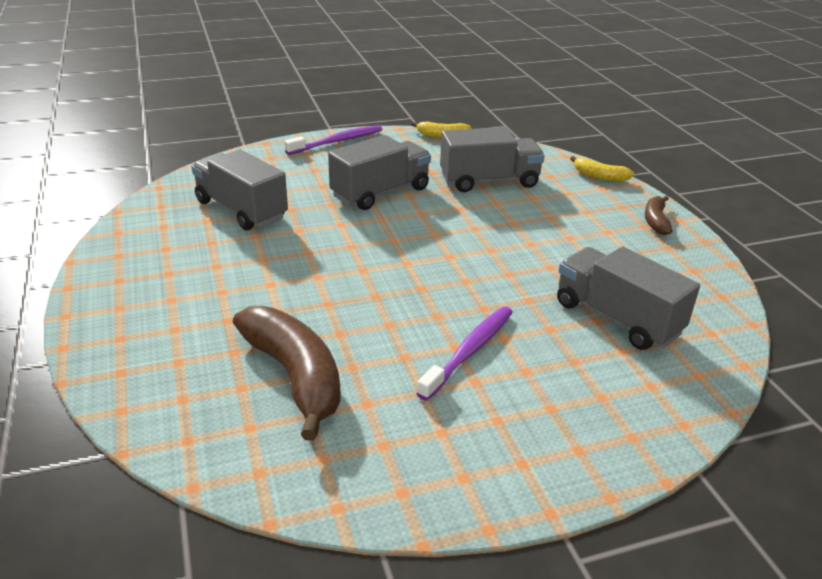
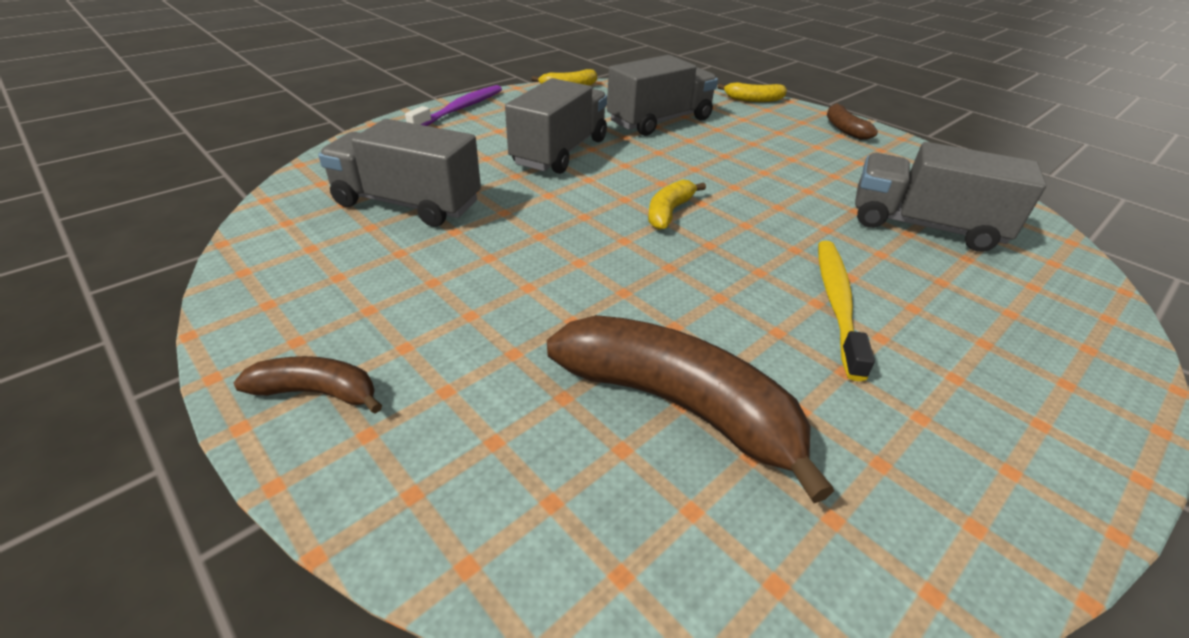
camera: 25 degrees left, 5 degrees up
(111, 310) = (317, 392): none -> brown banana
(416, 257) = (669, 212): none -> yellow banana
(469, 351) = (836, 303): purple toothbrush -> yellow toothbrush

